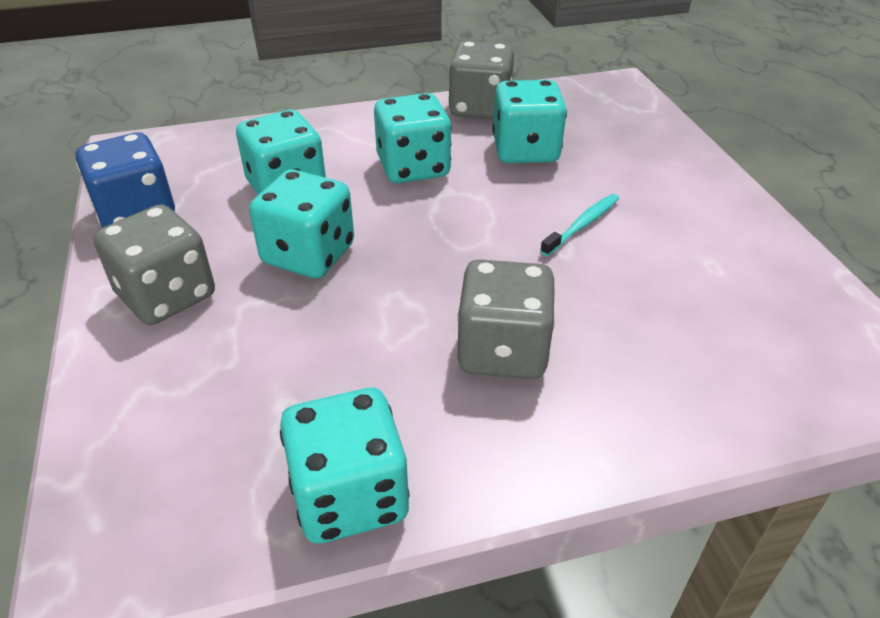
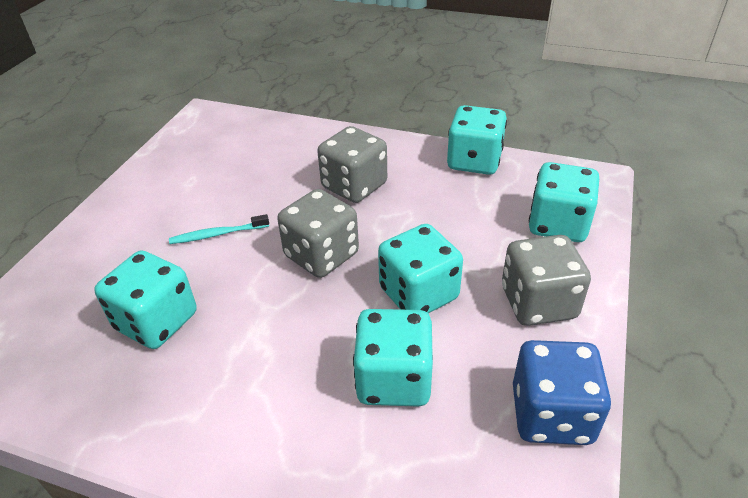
camera: 145 degrees left, 0 degrees up
(413, 167) = (265, 349): turquoise dice -> turquoise dice (558, 224)
(480, 108) = (111, 409): grey dice -> grey dice (321, 255)

